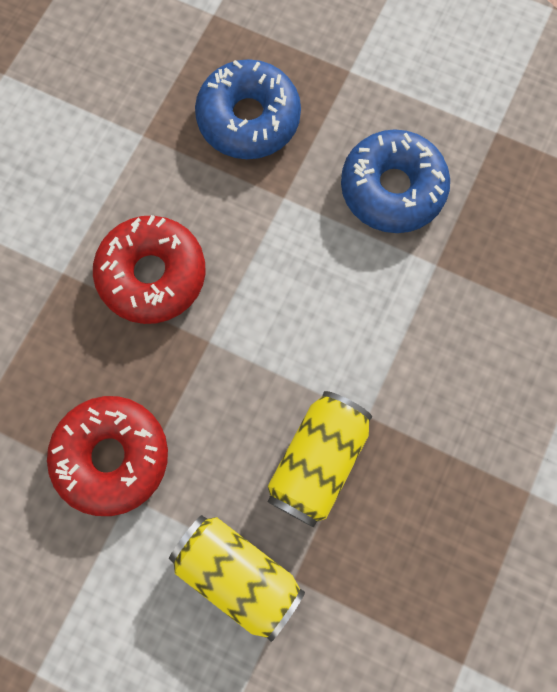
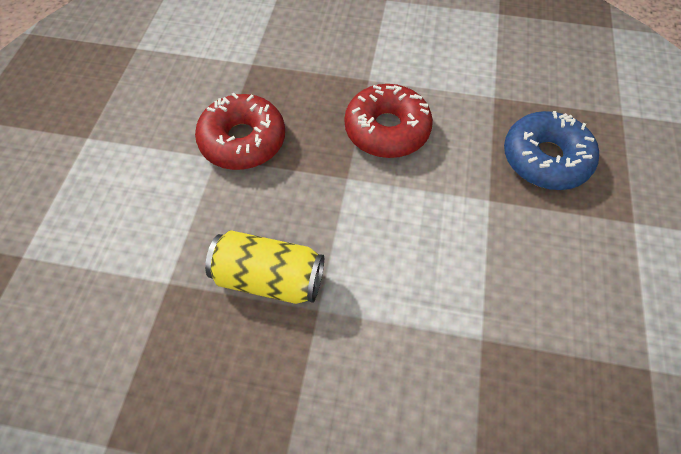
camera: 75 degrees right, 15 degrees down
(238, 574) = (168, 241): yellow can -> none
(392, 189) = (539, 283): blue donut -> none

